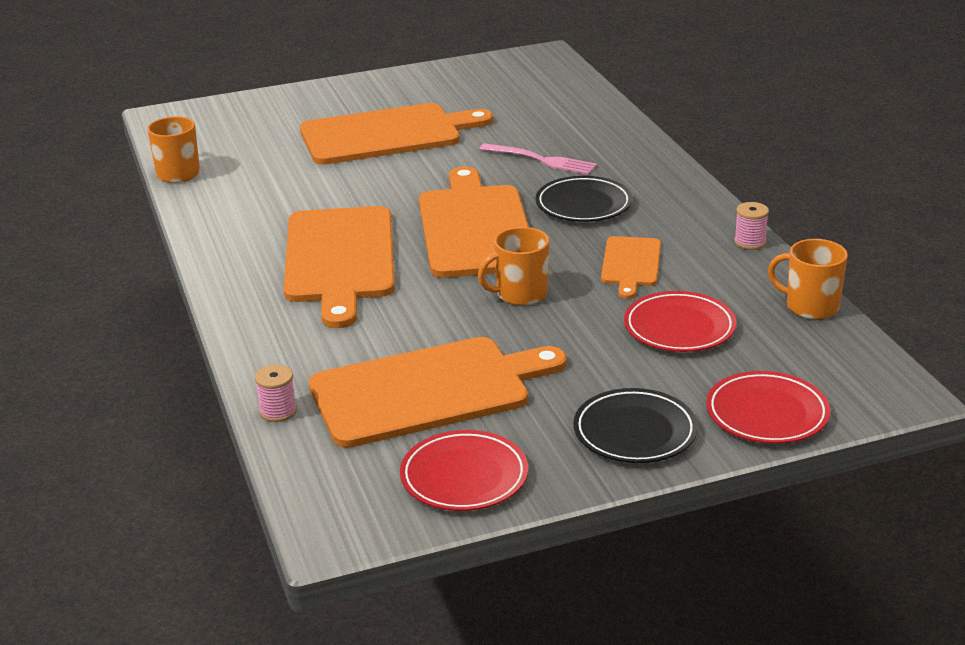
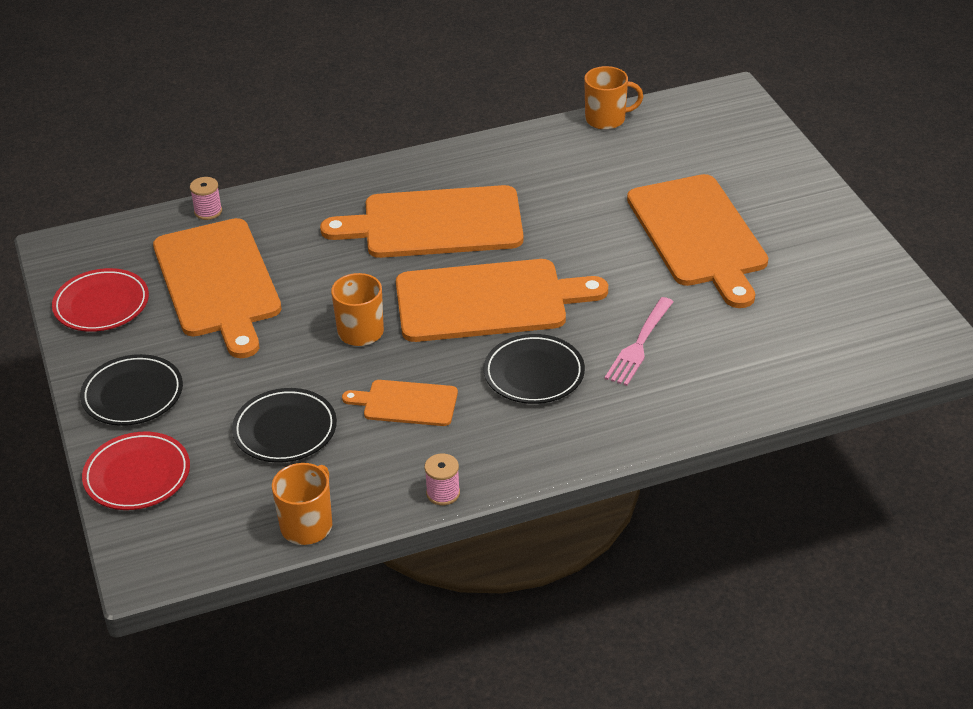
camera: 90 degrees right, 10 degrees up
(679, 328) = (285, 430): red plate -> black plate

